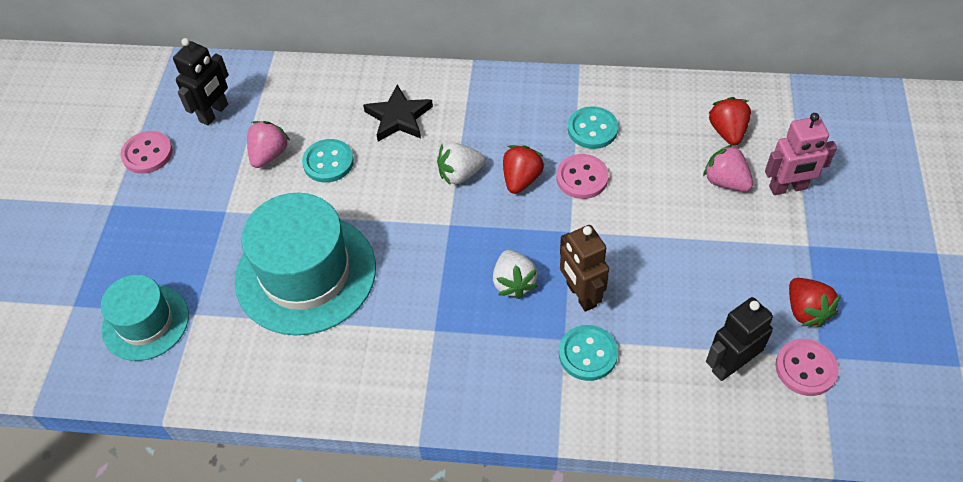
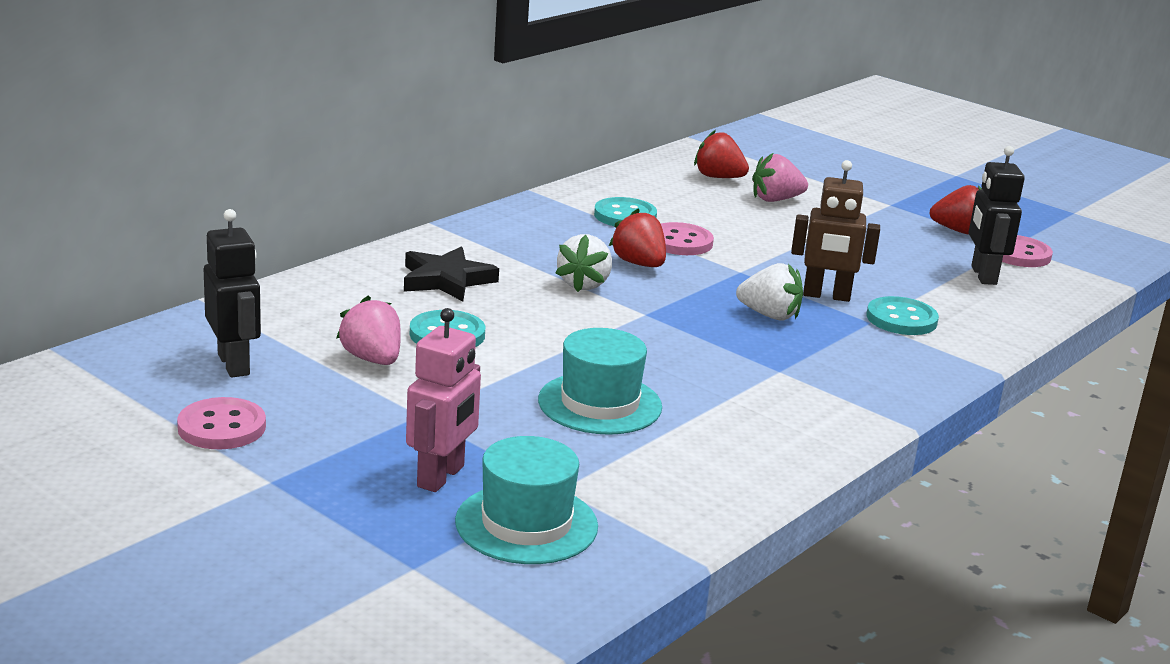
camera: 60 degrees left, 30 degrees down
(305, 273) = (600, 404): turquoise hat -> turquoise hat, size x0.60
(788, 188) = (817, 185): pink robot -> pink robot (441, 477)

